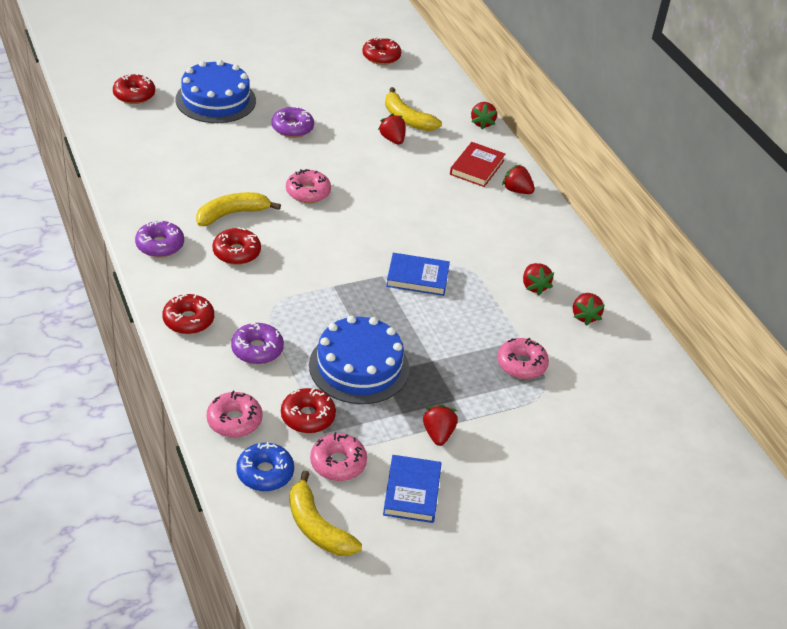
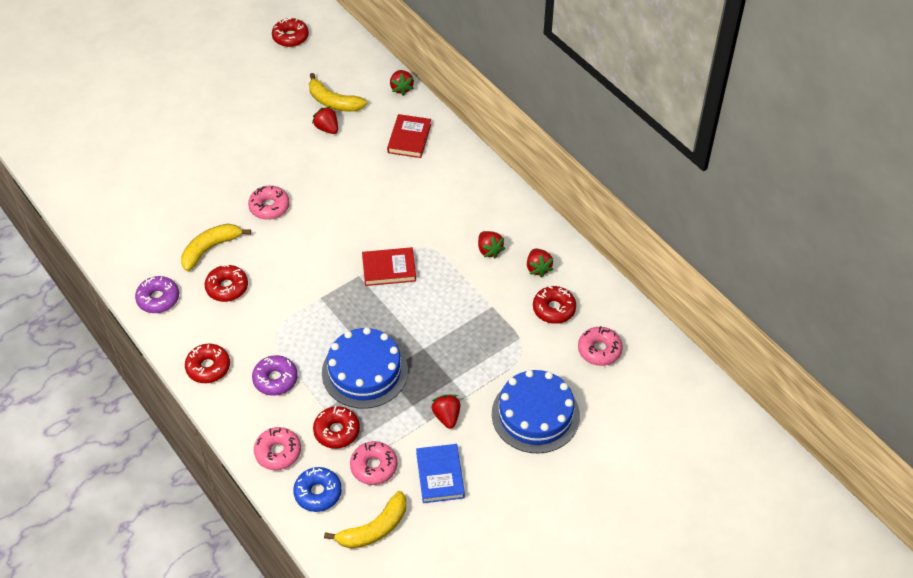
camera: 10 degrees left, 10 degrees up
(134, 95) = (79, 143): red donut -> red donut (554, 309)
(215, 100) = (155, 128): blue cake -> blue cake (535, 414)
(292, 128) = (234, 141): purple donut -> none
(317, 527) = (374, 528): yellow banana -> yellow banana turned 75 degrees counterclockwise
(417, 277) = (389, 269): blue book -> red book
(517, 190) = (450, 154): red strawberry -> none
(521, 364) = (497, 331): pink donut -> pink donut (599, 350)

